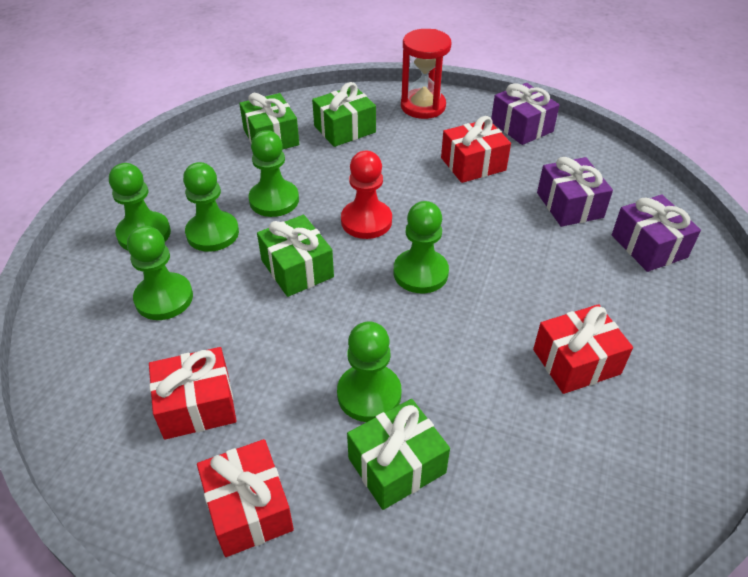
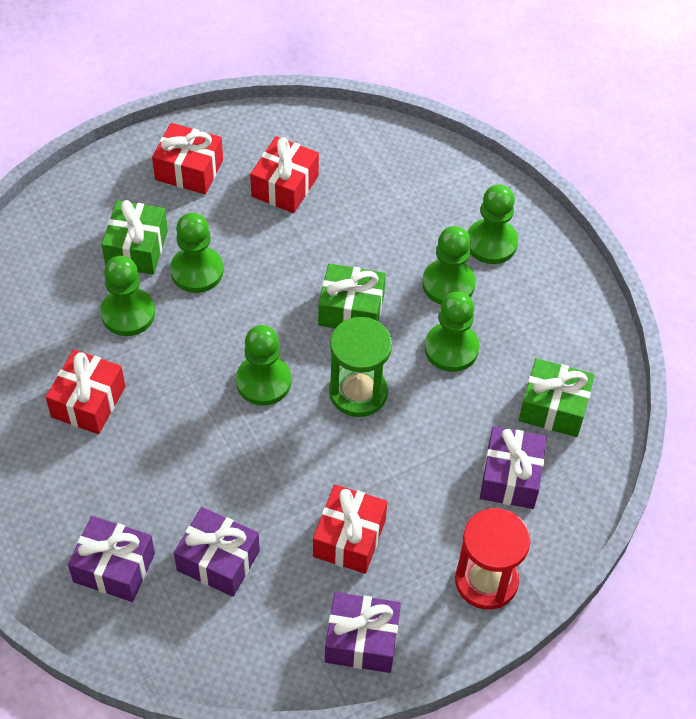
camera: 130 degrees right, 10 degrees up
(164, 298) = (401, 218): green pawn -> green pawn (128, 313)
(344, 129) = (510, 477): green gift -> purple gift
(366, 221) = (358, 392): red pawn -> green hourglass

